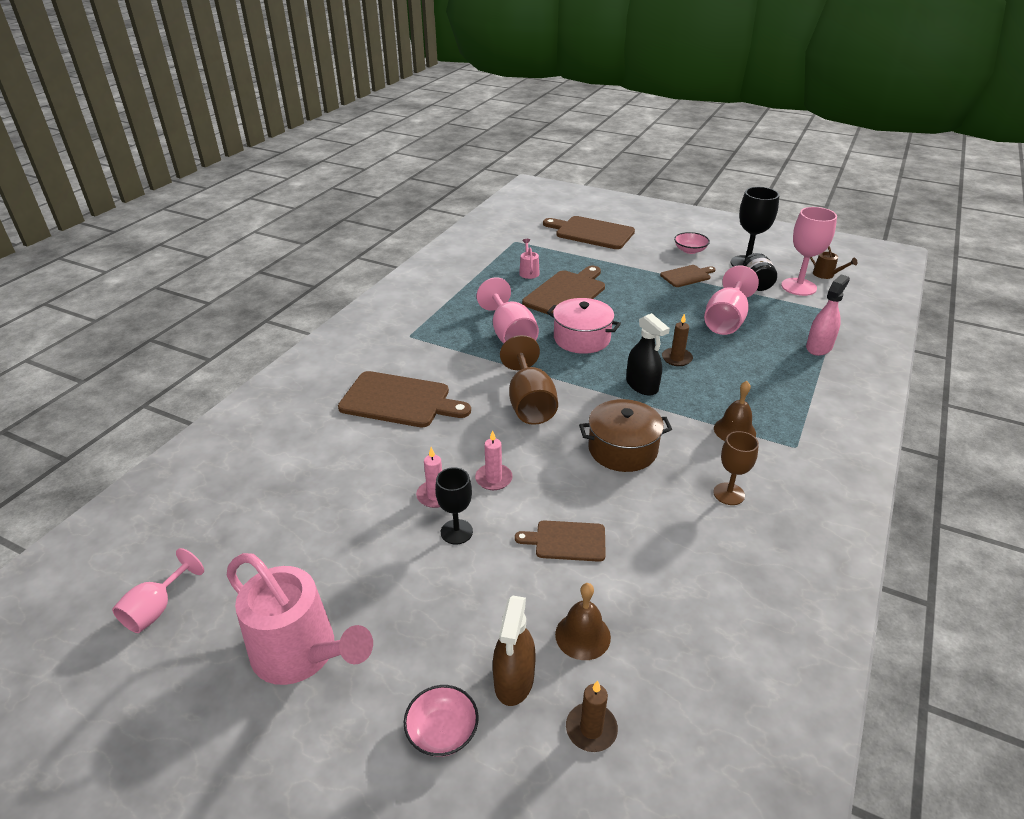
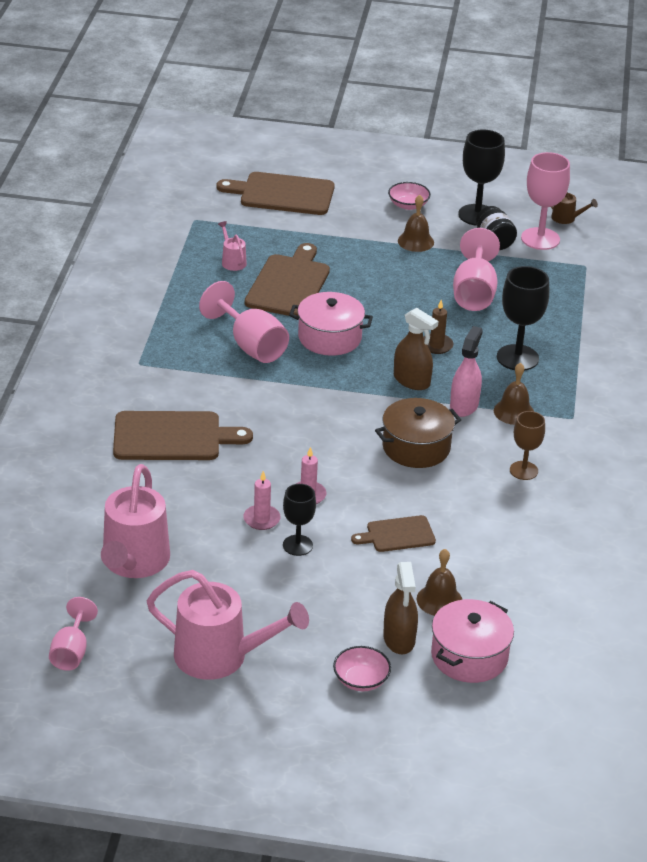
camera: 20 degrees left, 0 degrees up
(286, 518) = (133, 563): none -> pink watering can
(529, 403) = (307, 417): brown goblet -> none
(591, 729) = (469, 656): brown candle -> pink pot
(642, 385) = (411, 381): black spray bottle -> brown spray bottle
(687, 276) = (415, 241): brown cutting board -> brown bell
(752, 380) = (517, 358): none -> black goblet
(819, 347) = (574, 310): pink spray bottle -> pink spray bottle (464, 405)

